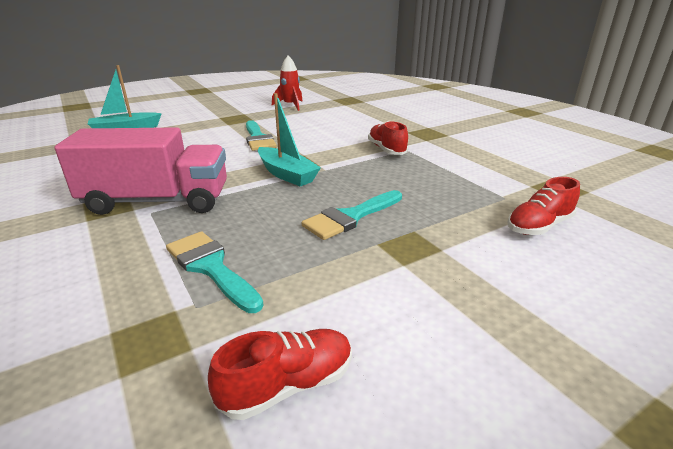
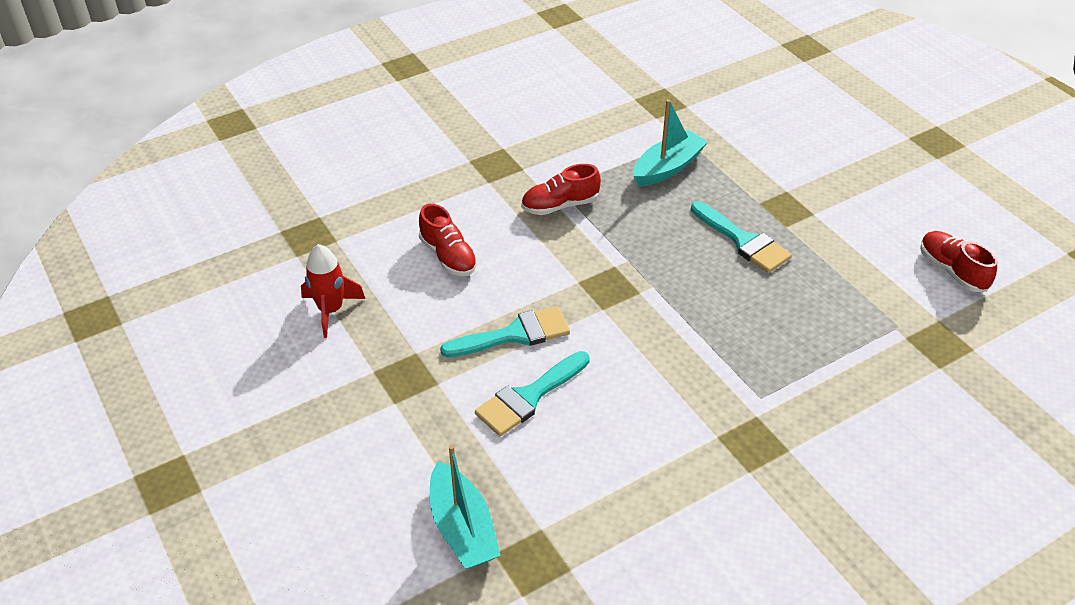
camera: 90 degrees left, 15 degrees up
(157, 201) = (734, 398): pink truck -> none
(211, 267) = (848, 326): turquoise brush -> turquoise brush (529, 397)
(286, 174) = (646, 293): turquoise boat -> turquoise boat (667, 168)
(539, 226) = (737, 132): red shoe -> red shoe (448, 256)

